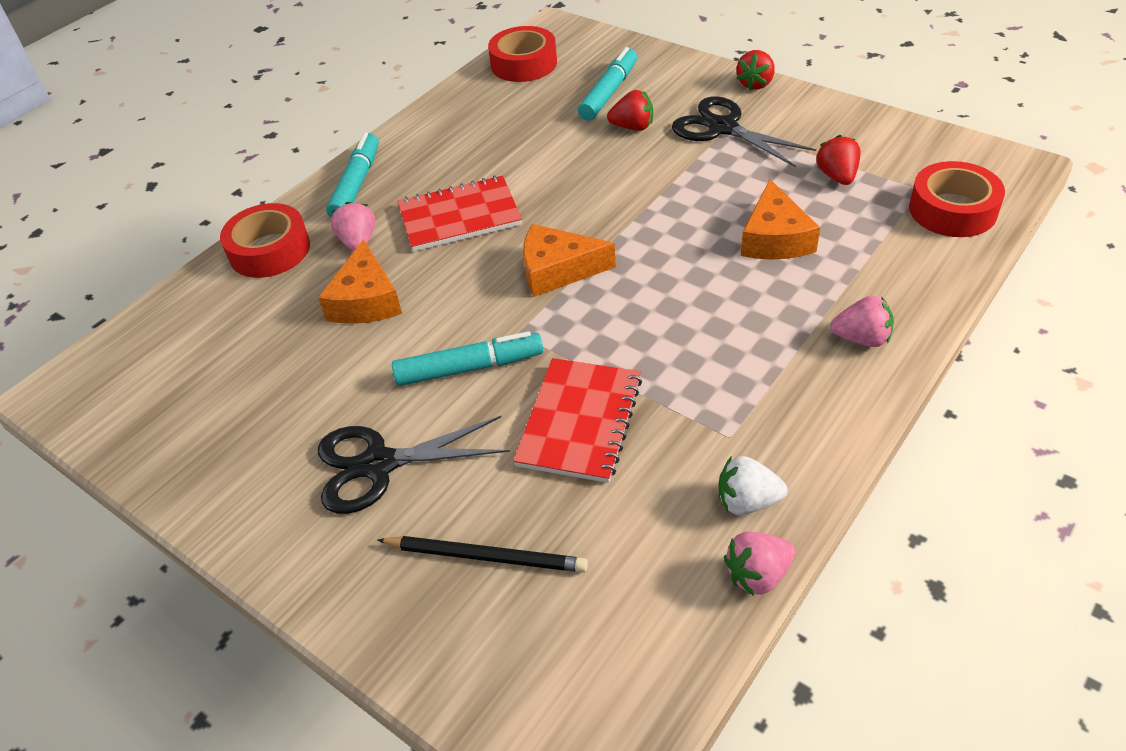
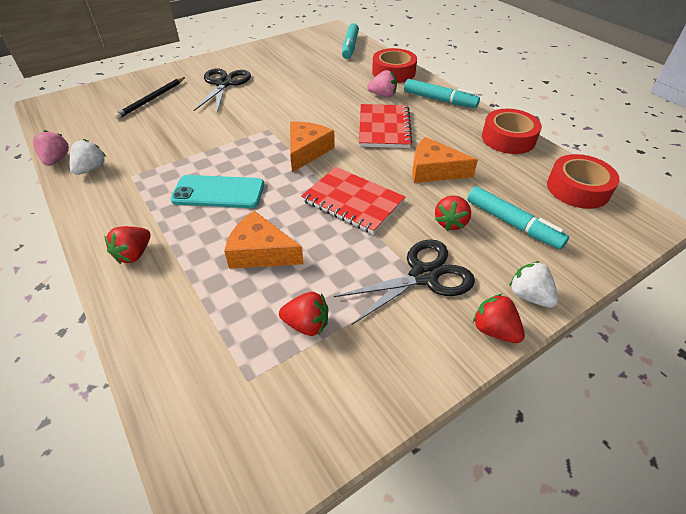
camera: 105 degrees right, 0 degrees up
(366, 300) = (332, 92): orange cheese -> orange cheese (434, 170)
(469, 368) = (257, 112): turquoise marker -> turquoise marker (350, 47)
(580, 421) = (191, 134): red notebook -> red notebook (353, 201)
(701, 318) = (218, 192): none -> turquoise phone
(702, 73) = (529, 296): none -> white strawberry
(861, 339) = (134, 254): pink strawberry -> red strawberry
(952, 210) = (202, 389): red tape -> red tape (508, 138)

